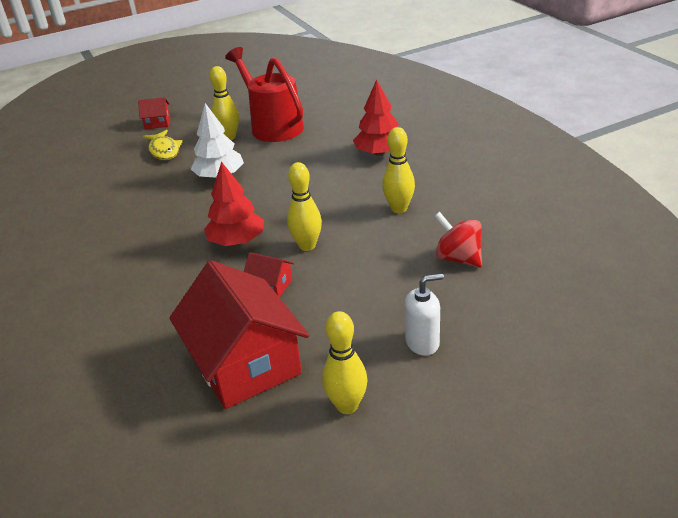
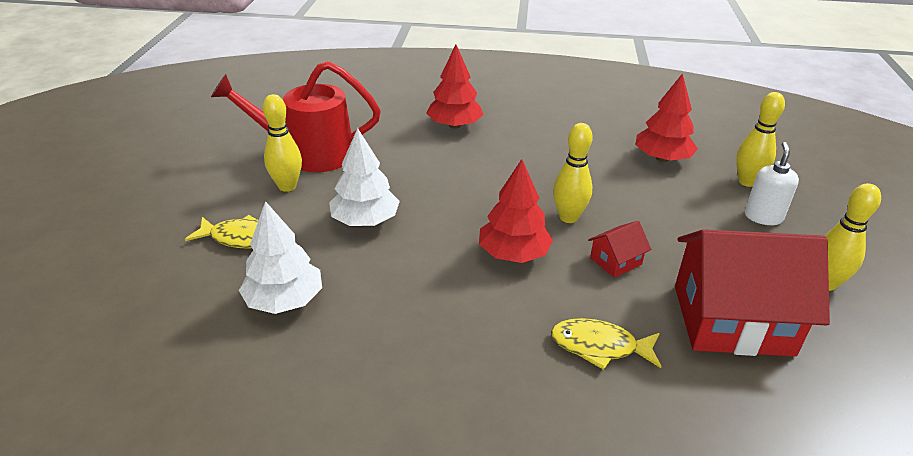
camera: 60 degrees left, 0 degrees up
(121, 189) = (284, 300): none -> white tree
(157, 123) = (158, 221): red house -> none
(165, 311) = (599, 346): none -> yellow fish
(399, 208) = (560, 153): yellow bowling pin -> yellow bowling pin (747, 182)
(458, 258) = (662, 158): red spinning top -> red tree

